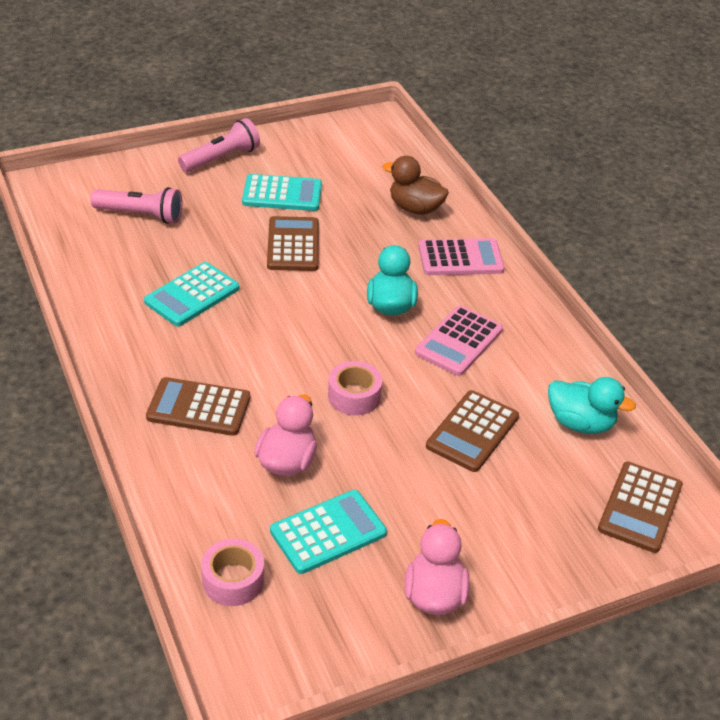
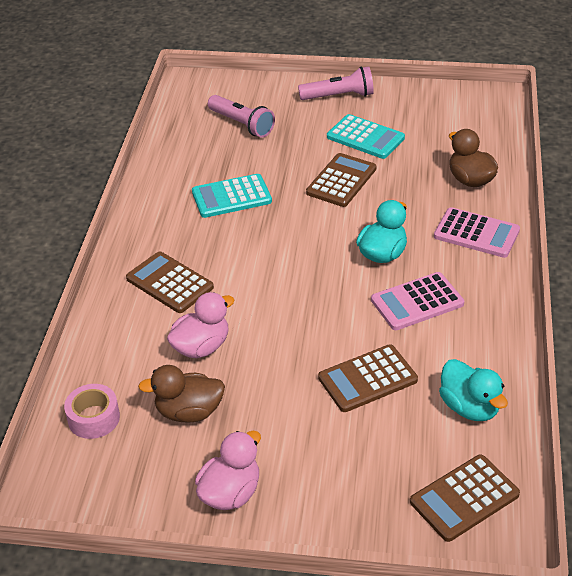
camera: 35 degrees right, 0 degrees up
(328, 532) = (189, 412): turquoise calculator -> brown duck
(354, 396) = (293, 316): pink tape -> none

